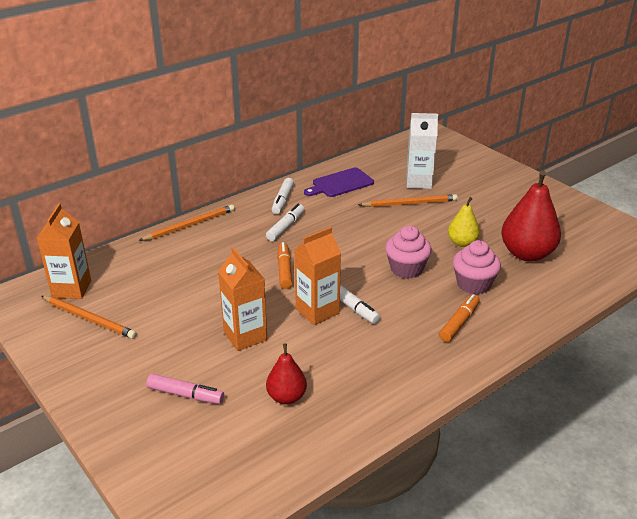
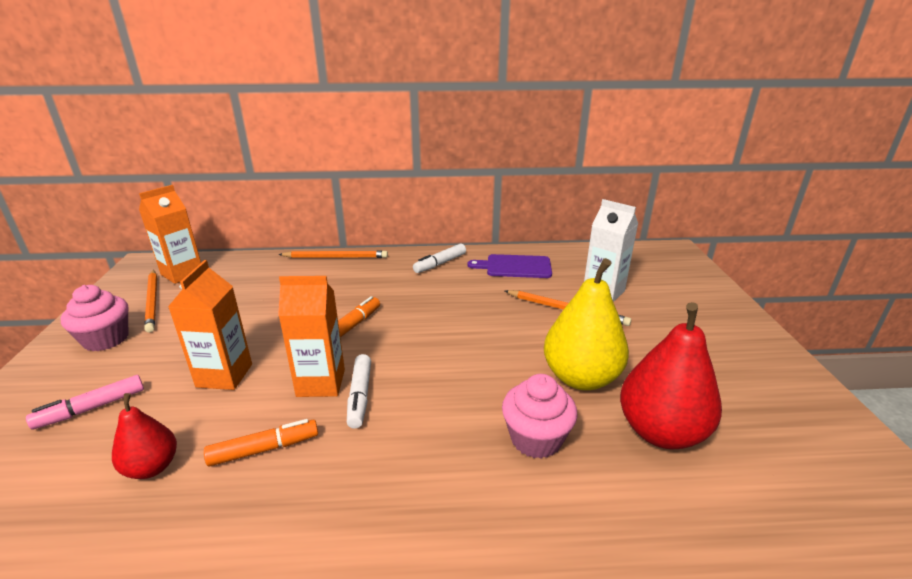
camera: 35 degrees right, 5 degrees down
(185, 394) = (92, 408): pink marker -> pink marker turned 90 degrees clockwise
(285, 227) = (410, 287): white marker -> none
(406, 269) = (474, 380): pink cupcake -> pink cupcake (106, 339)
(459, 323) = (454, 484): orange marker -> orange marker (264, 449)
(462, 243) = (581, 378): yellow pear -> yellow pear, size x1.77

